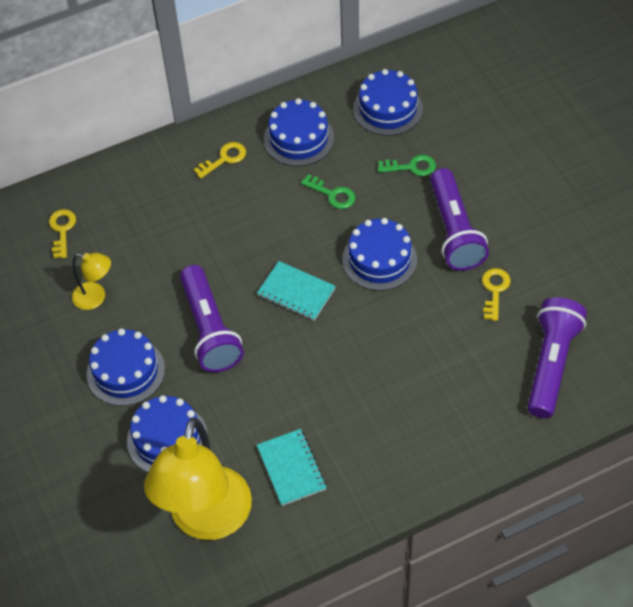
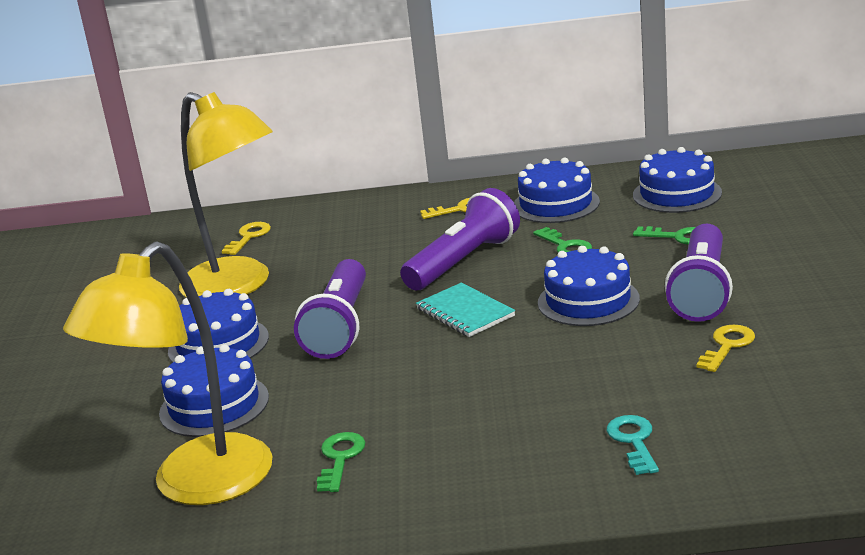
camera: 25 degrees right, 30 degrees down
(96, 297) = (238, 286): yellow lamp -> yellow lamp, size x2.22
(291, 468) = (340, 458): turquoise notebook -> green key
(473, 402) = (633, 441): none -> turquoise key
(551, 364) = (772, 425): purple flashlight -> purple flashlight (464, 262)

